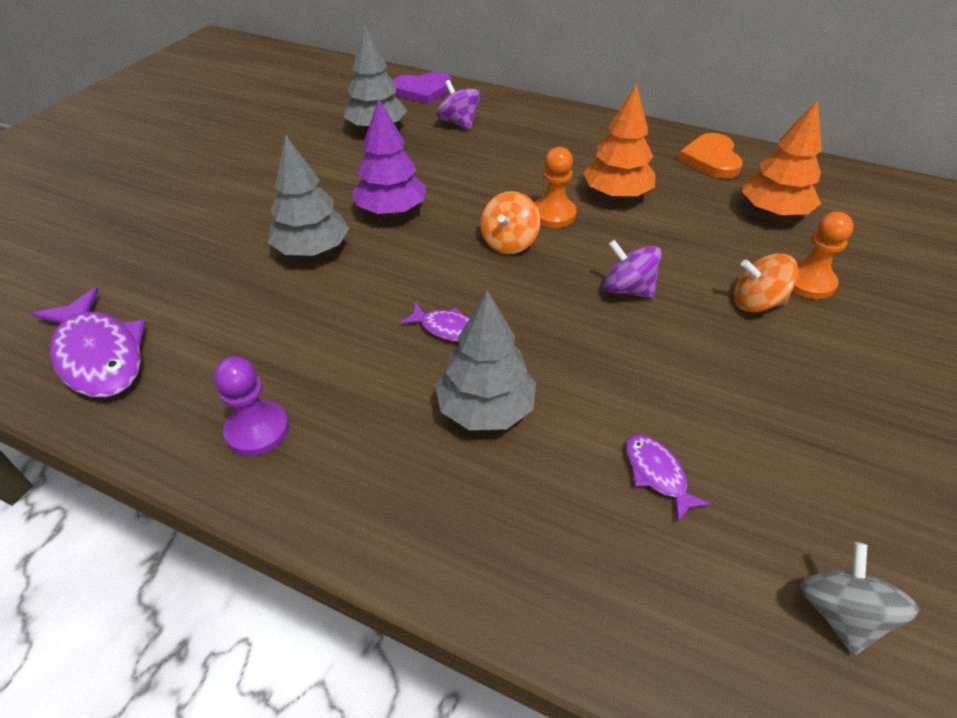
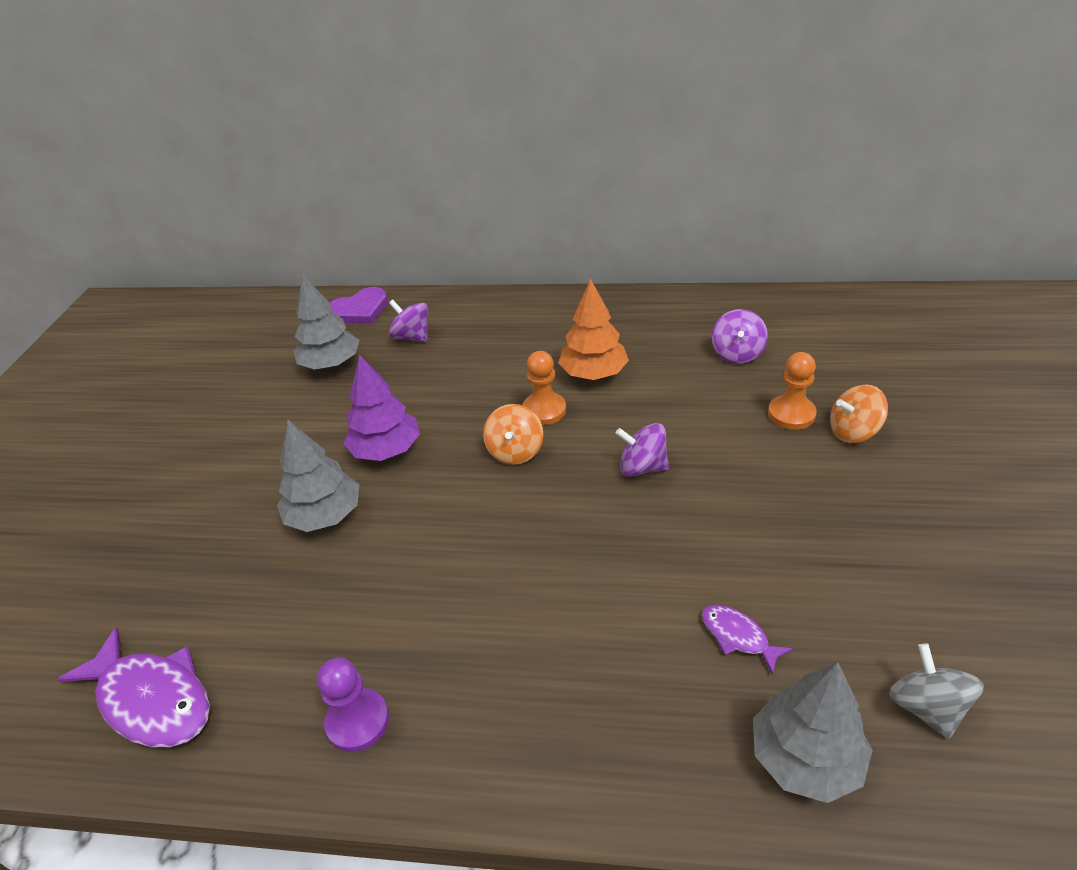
camera: 15 degrees left, 5 degrees down
(447, 328) = (495, 557): purple fish -> none
(485, 408) = (565, 625): grey tree -> grey tree (805, 758)
(711, 159) = (663, 315): orange heart -> none
(757, 303) = (756, 447): orange spinning top -> orange spinning top (853, 432)
(773, 212) = (737, 353): orange tree -> purple spinning top

